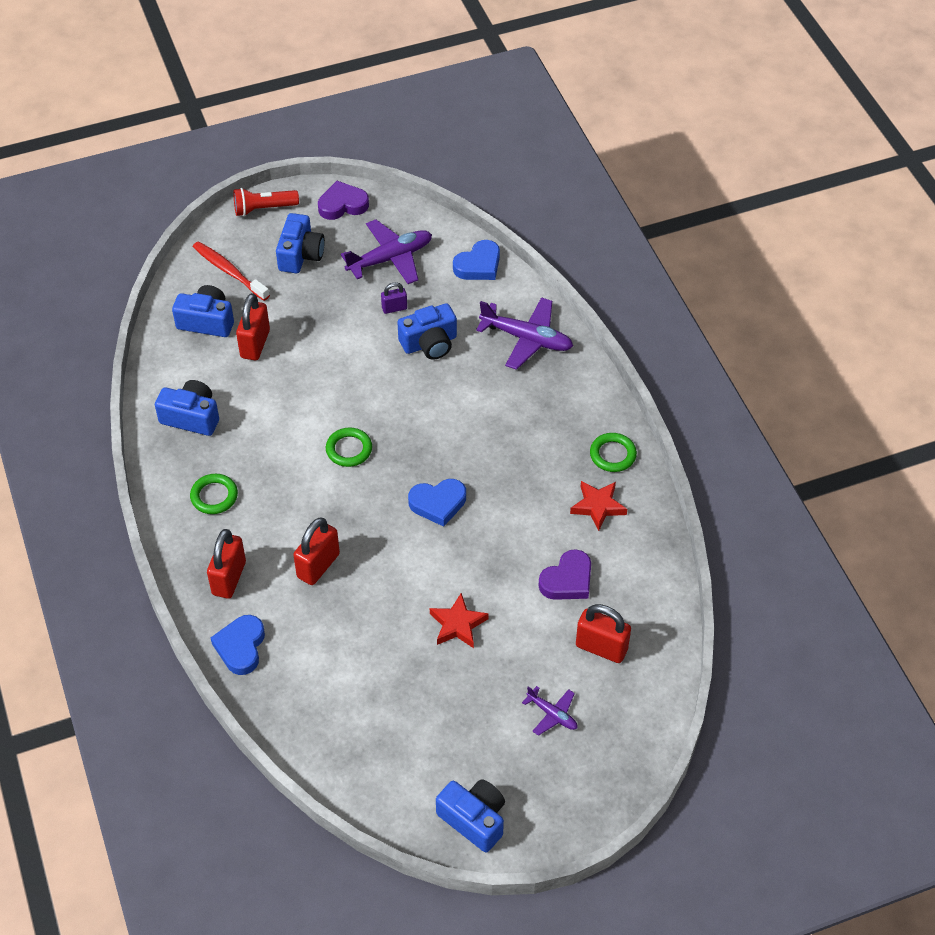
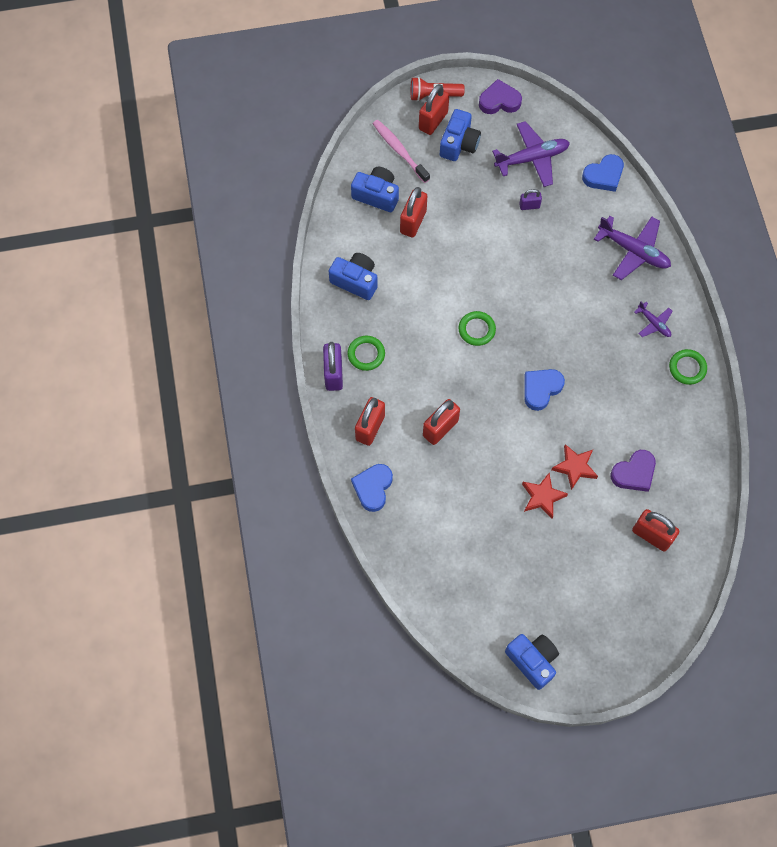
camera: 10 degrees right, 15 degrees up
(175, 524) = (333, 374): none -> purple padlock
(229, 271) = (399, 151): red toothbrush -> pink toothbrush
(266, 235) = (433, 121): none -> red padlock
(429, 343) = (554, 243): blue camera -> none
(438, 503) = (541, 389): blue heart -> blue heart turned 135 degrees clockwise
(552, 714) = (605, 585): purple plane -> purple plane (654, 323)
(598, 506) = (668, 412): red star -> red star (575, 467)

